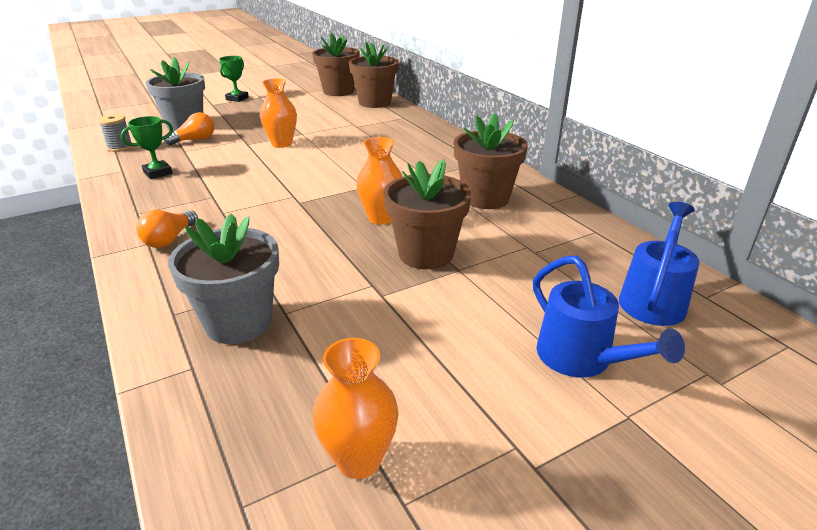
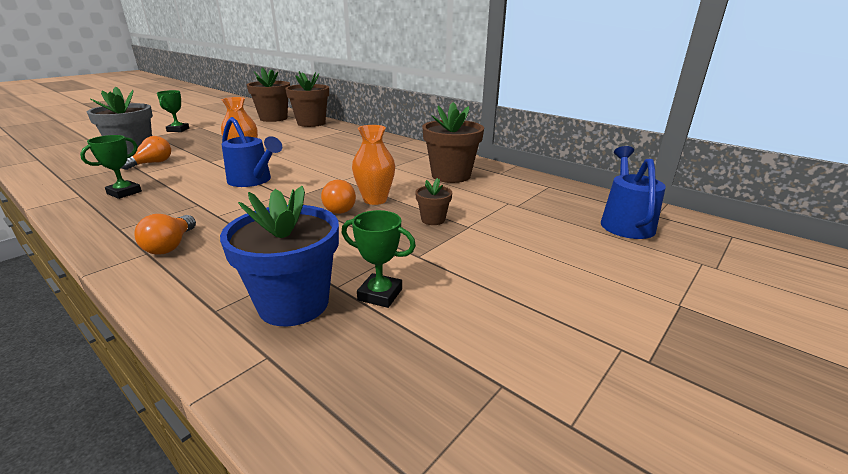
camera: 20 degrees left, 5 degrees down
(120, 147) = (67, 177): grey spool -> none
(238, 322) = (293, 304): grey flower pot -> blue flower pot
(318, 330) = (380, 294): none -> green trophy
(339, 222) = (339, 208): none -> orange light bulb
(359, 459) = (500, 397): orange vase -> none
(426, 254) = (433, 219): brown flower pot -> brown flower pot, size x0.49
(582, 359) = (613, 272): blue watering can -> blue watering can (253, 181)

